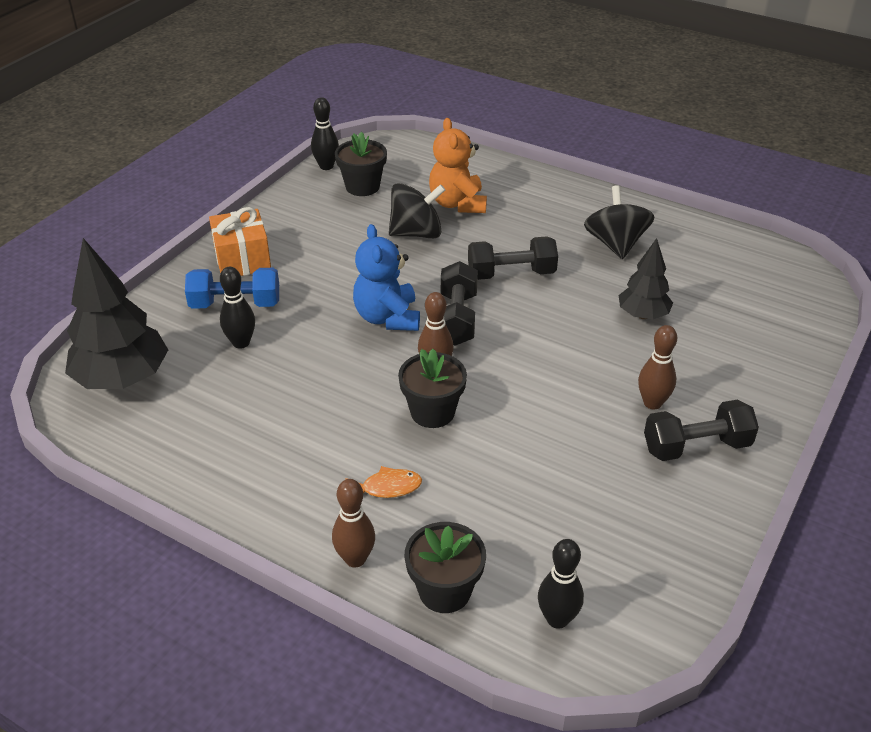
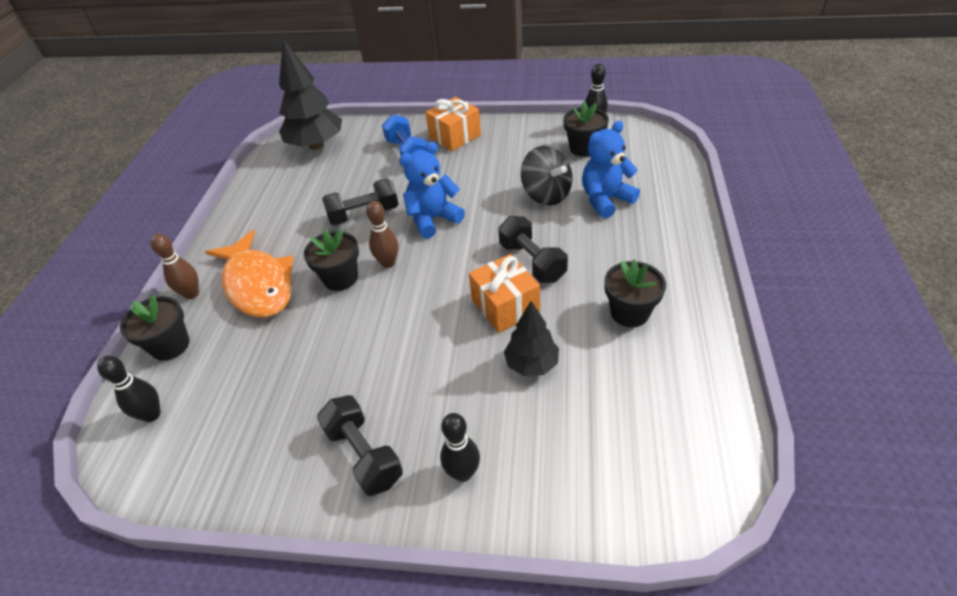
camera: 70 degrees right, 5 degrees up
(241, 343) = (370, 171): black bowling pin -> black bowling pin (463, 473)
(387, 487) = (258, 284): orange fish -> orange fish, size x2.42
(457, 319) = (453, 253): black dumbbell -> black dumbbell (364, 214)
(458, 204) = (605, 200): orange teddy bear -> blue teddy bear
(561, 308) = (505, 306): none -> orange gift
(615, 244) = (629, 312): black spinning top -> black flower pot
(652, 403) = (409, 406): brown bowling pin -> none

